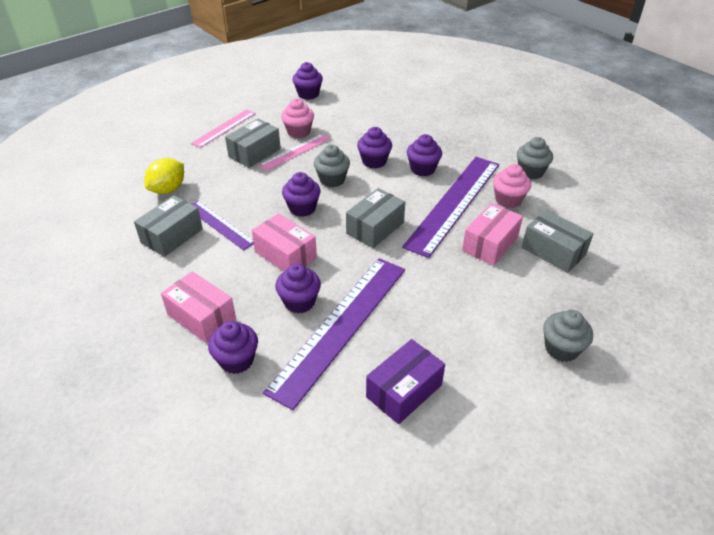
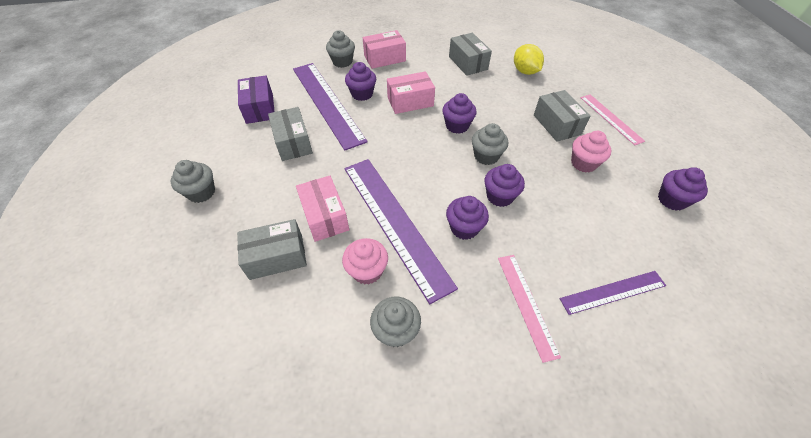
camera: 120 degrees right, 10 degrees up
(219, 224) = (466, 83): purple ruler -> purple ruler (612, 292)
(236, 360) = (342, 62): purple cupcake -> grey cupcake
(295, 152) = (546, 149): pink ruler -> pink ruler (526, 304)
(375, 228) = (402, 155): grey box -> grey box (293, 142)

